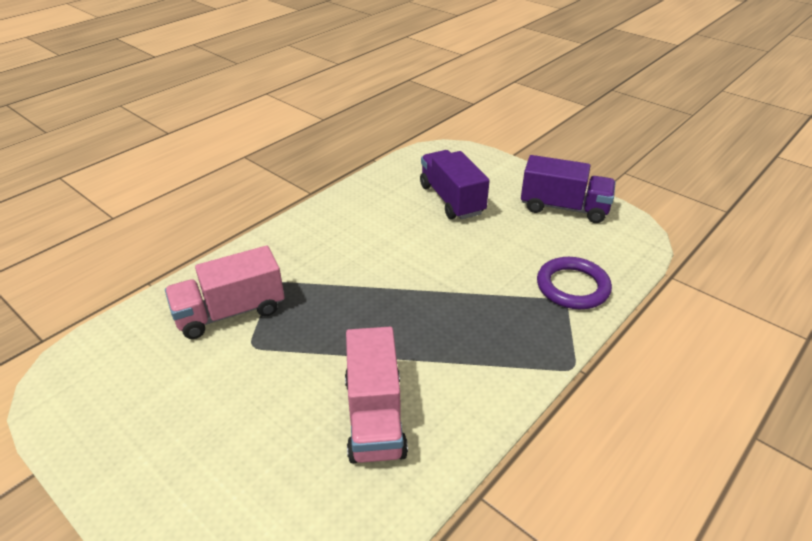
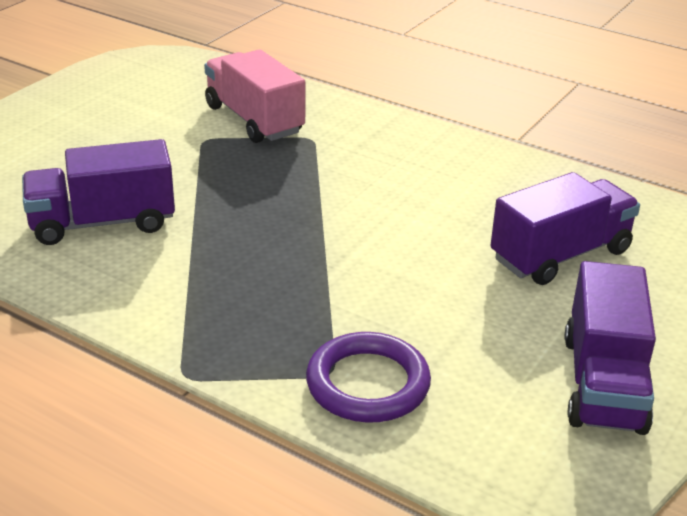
camera: 80 degrees right, 5 degrees down
(375, 416) = (103, 223): pink truck -> purple truck

